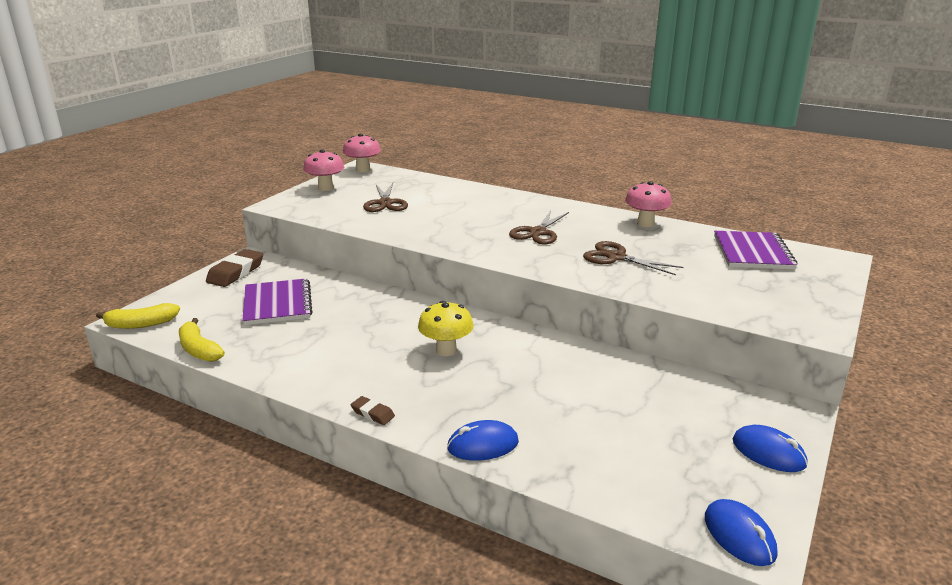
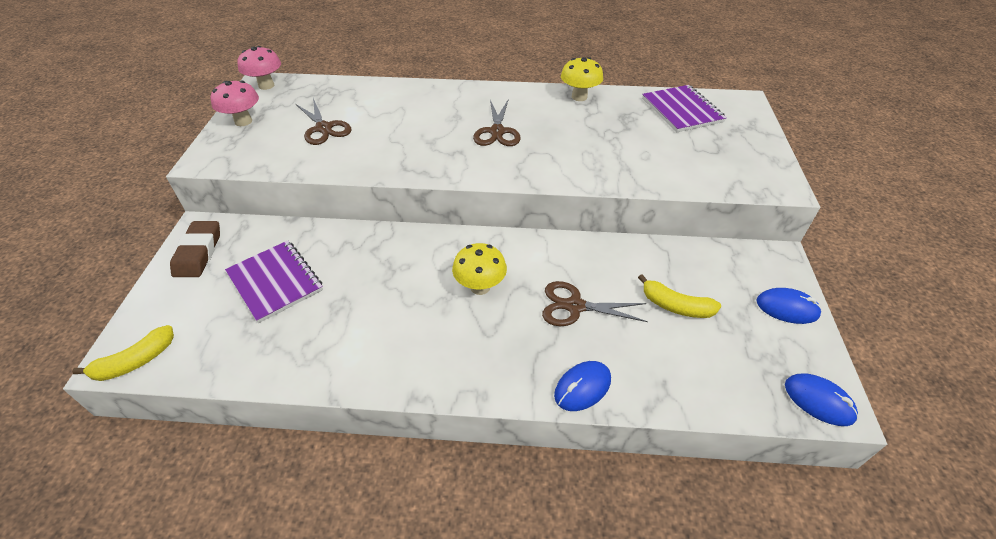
camera: 25 degrees left, 20 degrees up
(199, 349) = (230, 373): yellow banana -> yellow banana (675, 306)
(372, 413) = (464, 389): brown eraser -> none
(616, 257) = (584, 145): brown scissors -> brown scissors (575, 306)
(645, 223) = (579, 97): pink mushroom -> yellow mushroom

